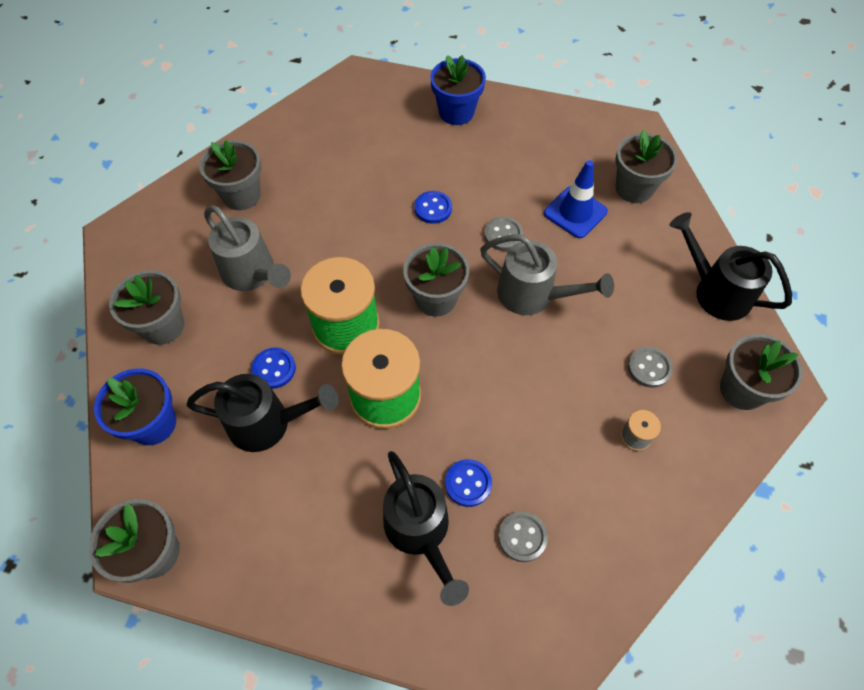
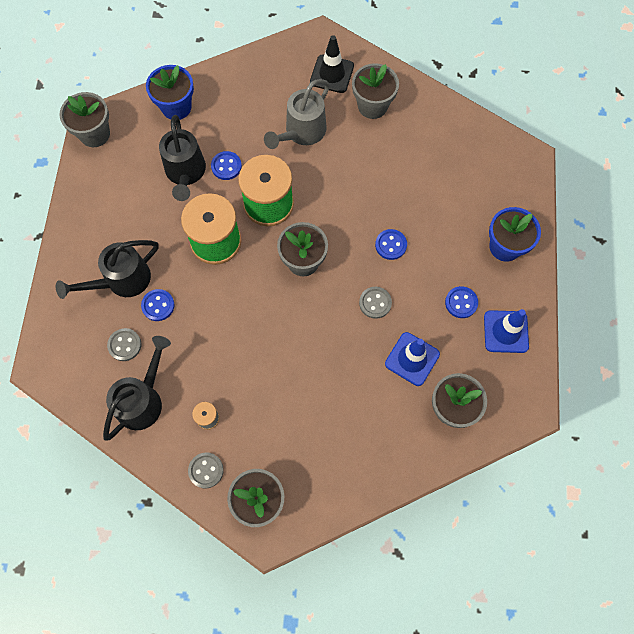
camera: 80 degrees right, 10 degrees up
(163, 326) = (248, 90): grey flower pot -> none
(178, 229) = (332, 74): none -> black traffic cone
(515, 159) = (461, 303): none -> blue button
(533, 295) = (319, 333): grey watering can -> none
(552, 130) = (506, 331): none -> blue traffic cone
(649, 368) = (267, 426): grey button -> grey button (206, 470)
(715, 291) = (351, 481): black watering can -> black watering can (143, 400)

